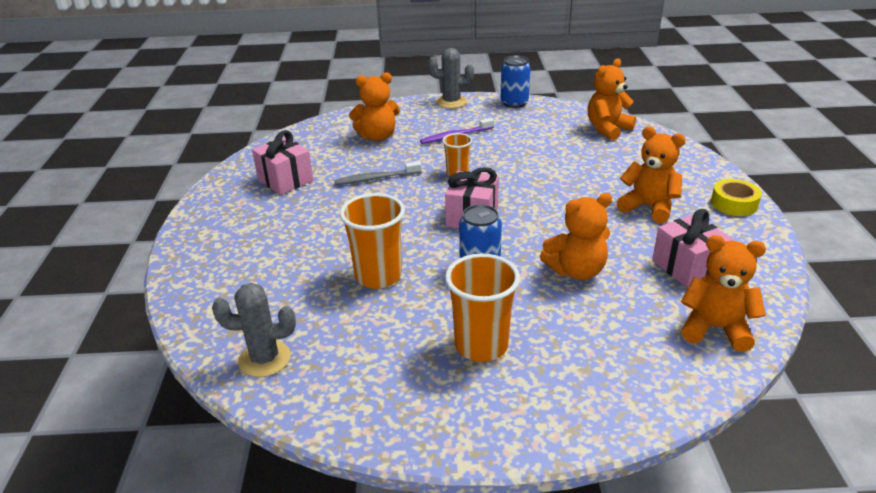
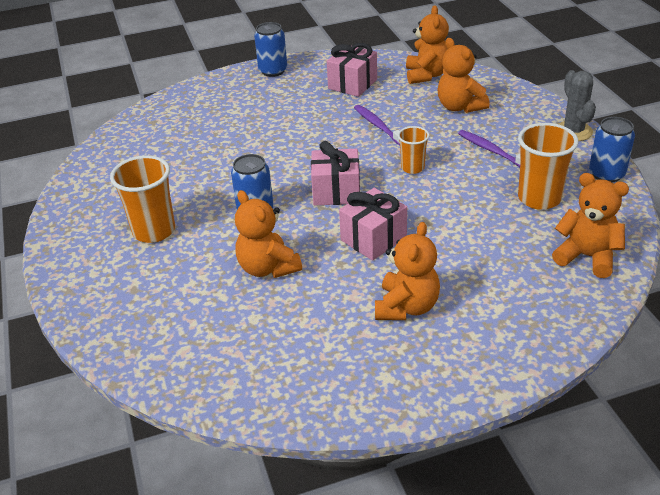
camera: 75 degrees right, 5 degrees up
(203, 224) = (273, 71): none -> blue can
(264, 359) = (126, 142): grey cactus -> none
(376, 178) = (378, 126): grey toothbrush -> purple toothbrush
(378, 276) = (229, 163): orange cup -> orange cup (539, 198)
(687, 267) = (297, 343): pink gift -> pink gift (373, 239)
(715, 328) = (200, 366): orange teddy bear -> orange teddy bear (426, 75)
(734, 203) = (449, 380): yellow tape -> none

